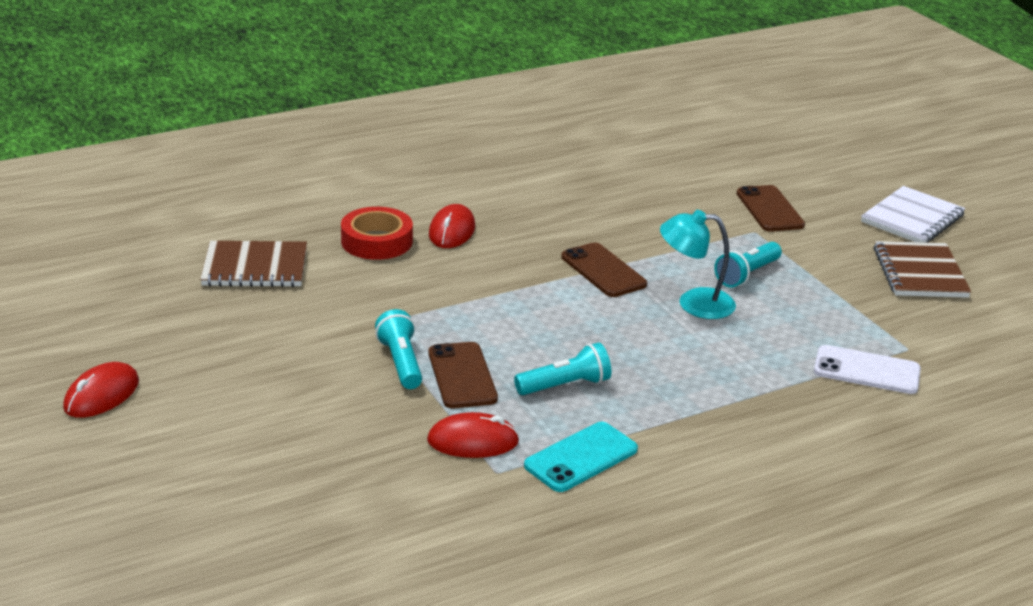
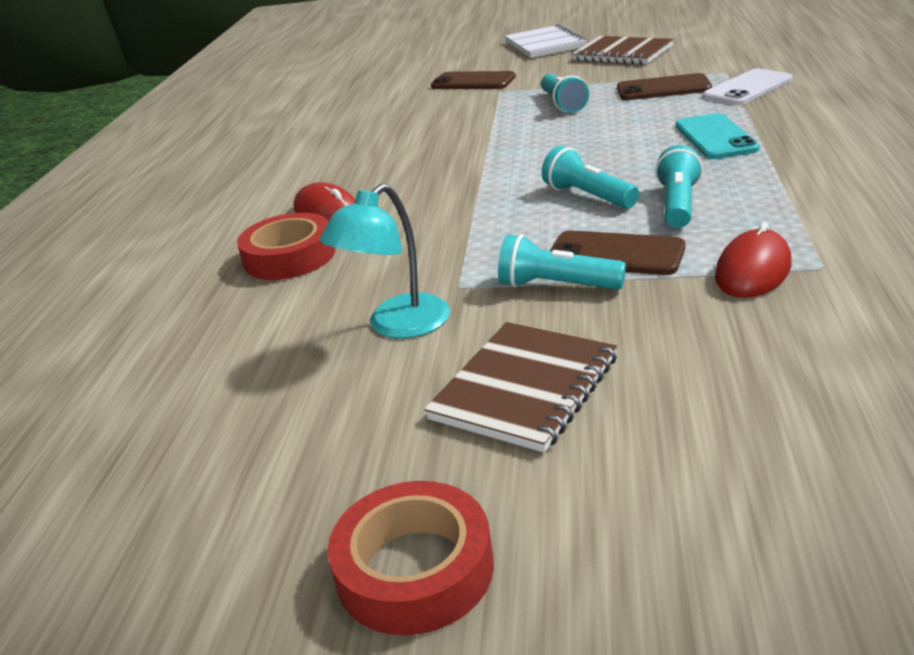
camera: 50 degrees left, 0 degrees up
(102, 395) = (415, 569): red mouse -> red tape
(255, 267) = (237, 349): brown notebook -> brown notebook (525, 388)
(553, 339) = (588, 196): none -> turquoise flashlight
(581, 457) = (817, 219): turquoise phone -> turquoise phone (715, 137)
(603, 271) = (490, 155): brown phone -> brown phone (663, 88)
(694, 303) = (586, 129): turquoise lamp -> turquoise lamp (397, 326)

